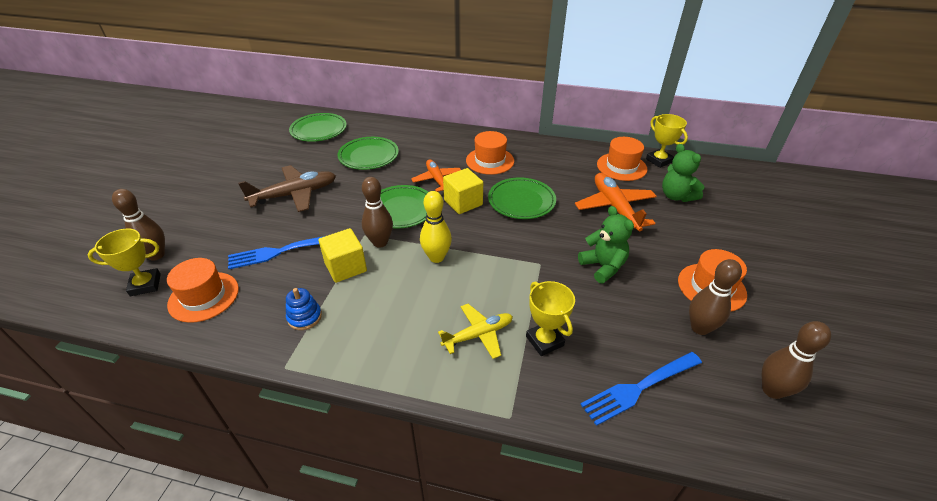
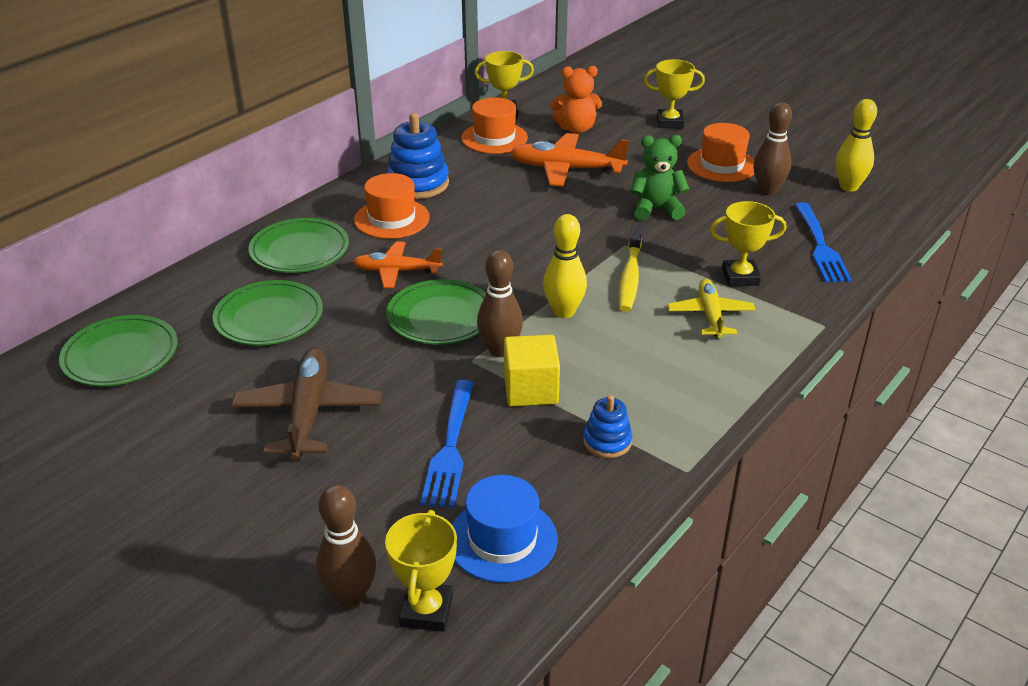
camera: 65 degrees left, 5 degrees down
(204, 296) = (502, 539): orange hat -> blue hat
(463, 202) = (468, 264): yellow cube -> none
(500, 277) = (630, 277): none -> yellow toothbrush
(521, 201) = (503, 222): green plate -> green plate (300, 250)
(536, 157) = (418, 184): none -> blue stacking toy
(676, 196) = (576, 129): green teddy bear -> orange teddy bear
(745, 239) = (670, 122): none -> yellow trophy
(772, 390) = (849, 187): brown bowling pin -> yellow bowling pin

